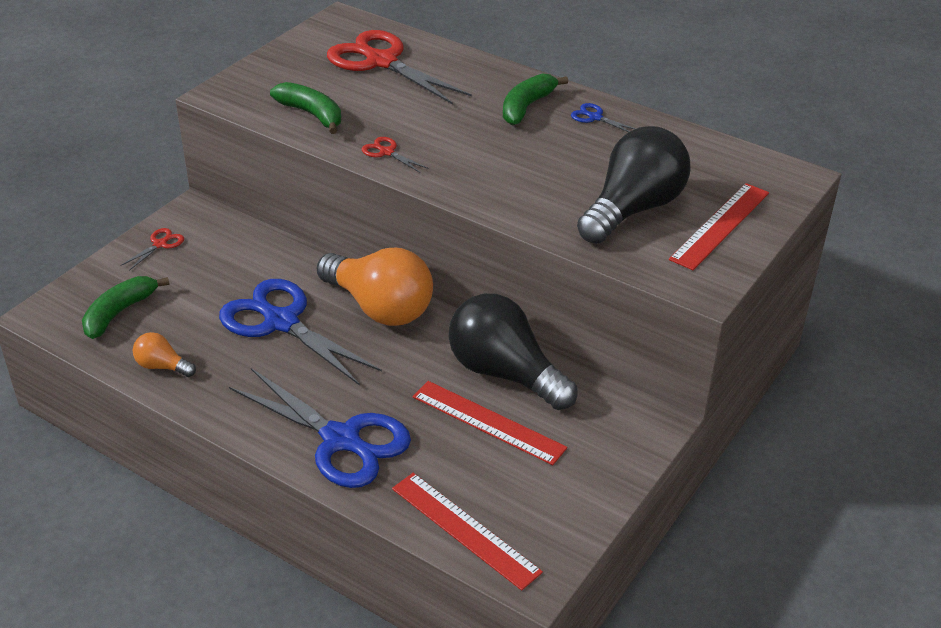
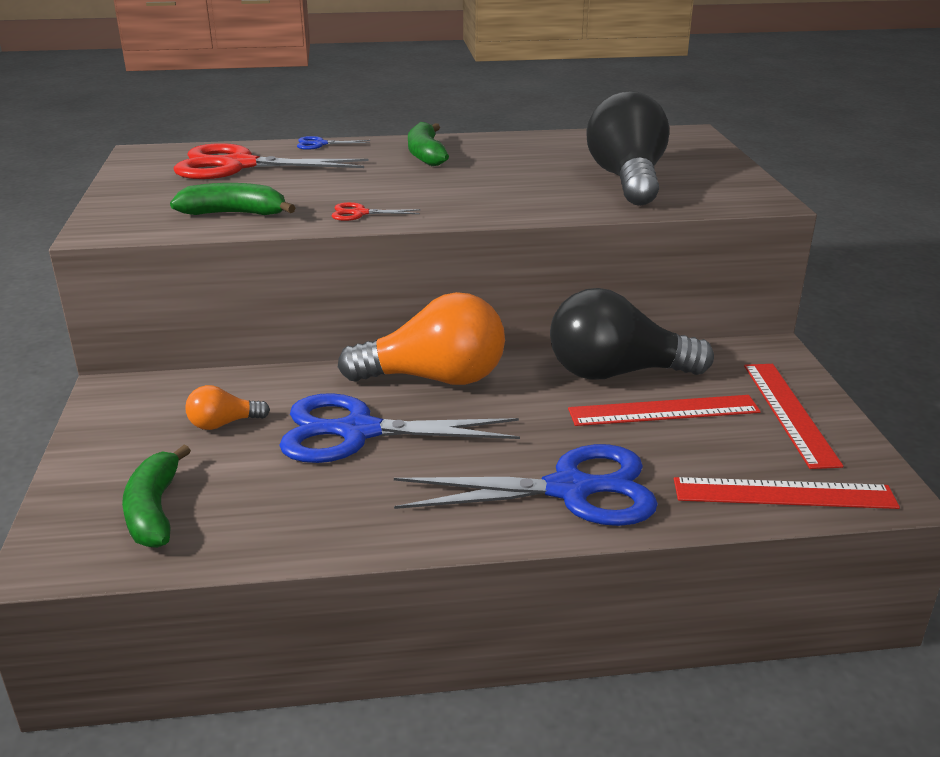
camera: 40 degrees left, 10 degrees down
(160, 244) = (115, 431): red scissors -> none
(162, 366) = (285, 530): orange light bulb -> orange light bulb (223, 424)
(595, 117) = (491, 145): blue scissors -> blue scissors (320, 144)
(720, 225) = (701, 168): red ruler -> red ruler (789, 413)

